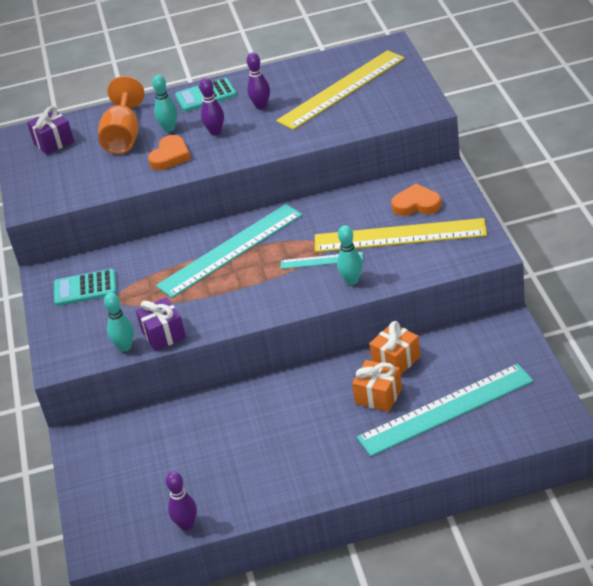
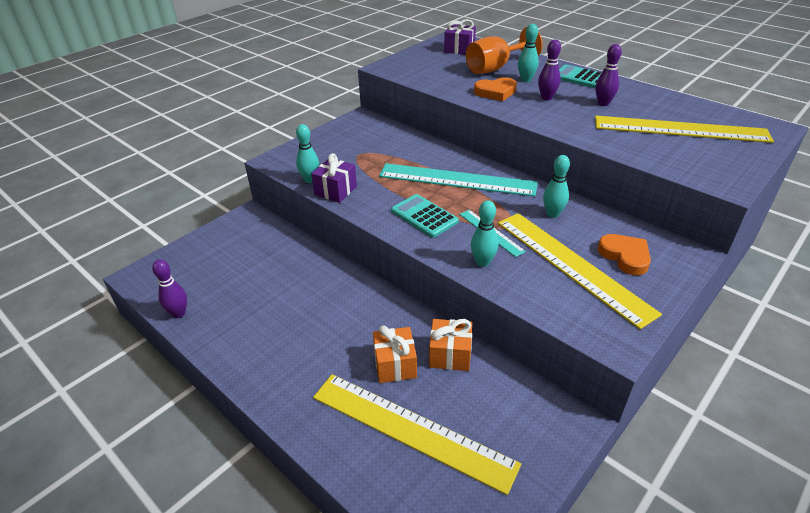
camera: 50 degrees right, 0 degrees up
(85, 288) = (359, 137): turquoise calculator -> turquoise calculator (424, 216)
(334, 216) = (552, 214): none -> turquoise bowling pin
(446, 409) = (411, 430): turquoise ruler -> yellow ruler

